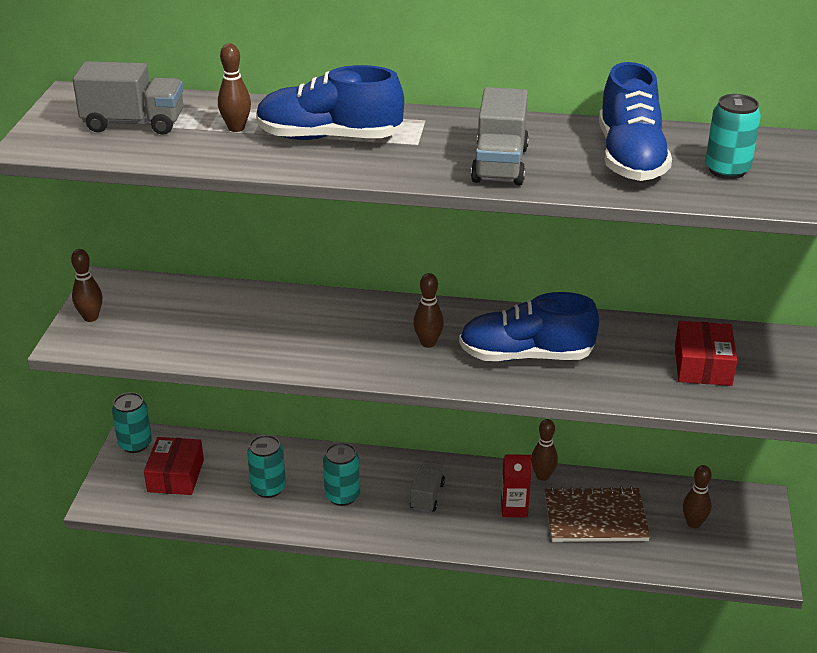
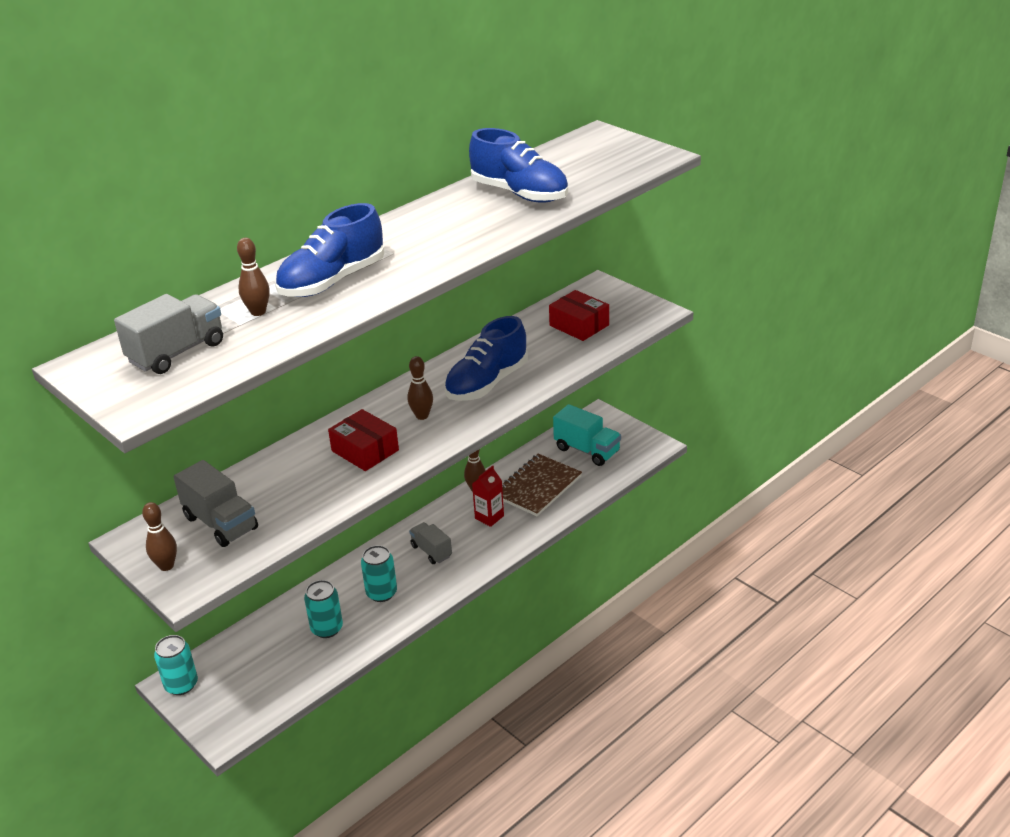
camera: 50 degrees left, 0 degrees up
(175, 476) = (249, 676): red box -> red box (365, 450)
(500, 165) = (464, 236): grey truck -> grey truck (221, 523)
(693, 523) = (587, 450): brown bowling pin -> turquoise truck
(727, 170) = (576, 173): turquoise can -> none

